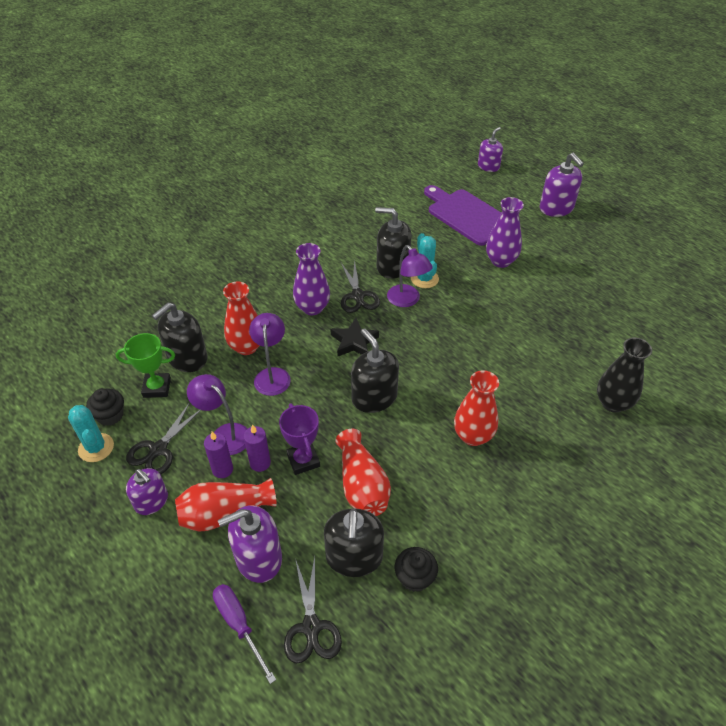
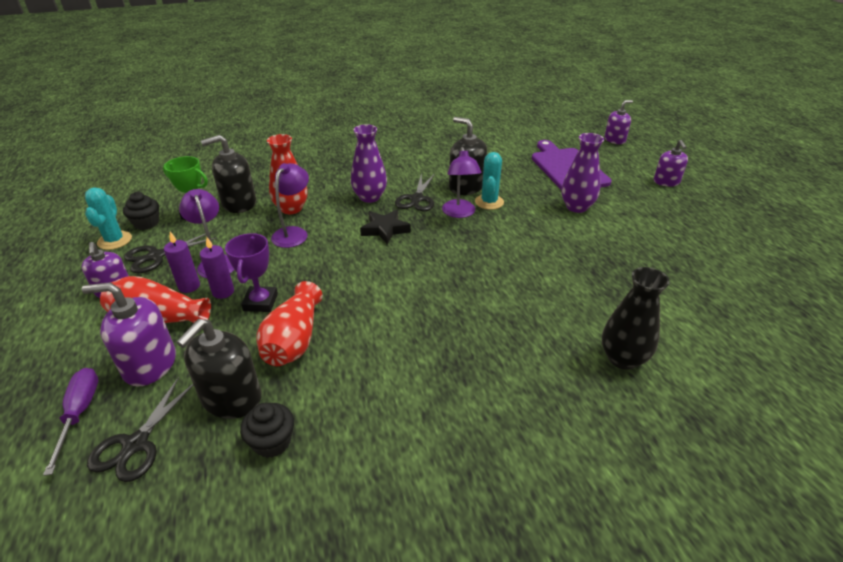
camera: 25 degrees right, 10 degrees down
(374, 397) = (367, 275): black soap dispenser -> none
(473, 436) = (438, 336): red vase -> none
(556, 208) = (666, 182): purple soap dispenser -> purple soap dispenser, size x0.66

